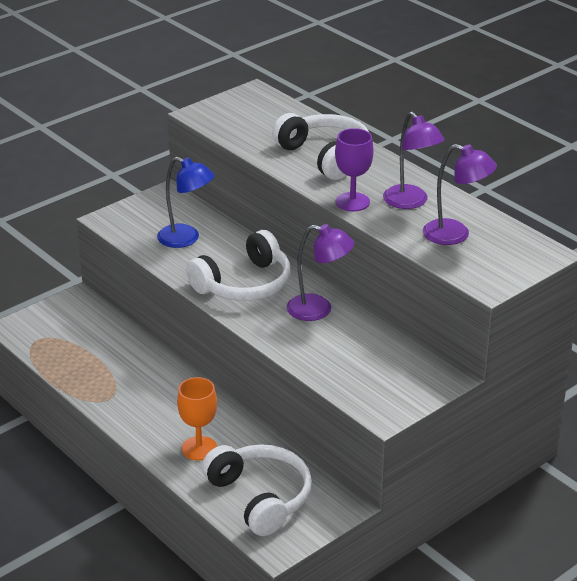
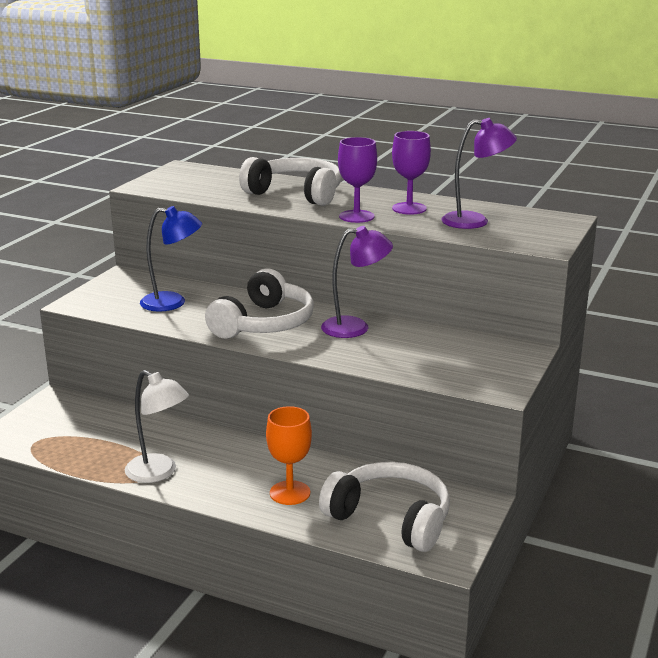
camera: 25 degrees left, 10 degrees down
(112, 398) = (159, 473): none -> white lamp
(411, 202) = (409, 208): purple lamp -> purple goblet

